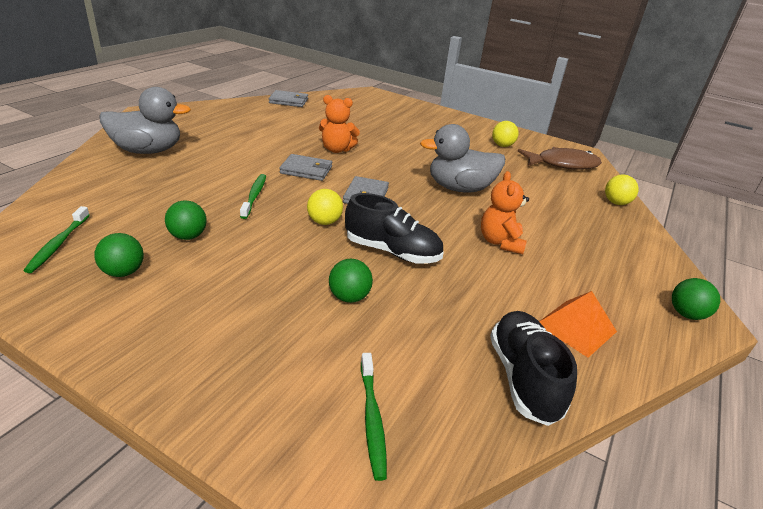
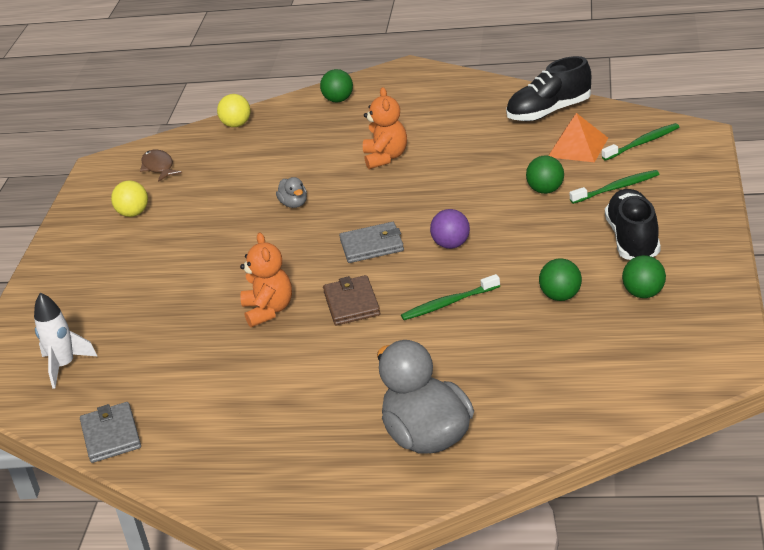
camera: 105 degrees left, 0 degrees up
(58, 244) = (656, 350): green toothbrush -> green toothbrush (617, 188)
(306, 170) = (352, 303): grey wallet -> brown wallet
(324, 222) = (451, 245): yellow ball -> purple ball
(360, 104) = (65, 366): none -> white rocket
(392, 252) = (461, 196): black shoe -> black shoe (633, 240)
(459, 188) = (294, 204): grey duck -> grey duck, size x0.44
(500, 242) = (386, 157): orange teddy bear -> orange teddy bear turned 75 degrees counterclockwise
(562, 164) = (159, 167): brown fish -> brown fish, size x0.58
(576, 327) = (474, 106): orange pyramid -> orange pyramid (578, 147)
(686, 314) = (408, 76): green ball -> green ball (338, 100)

